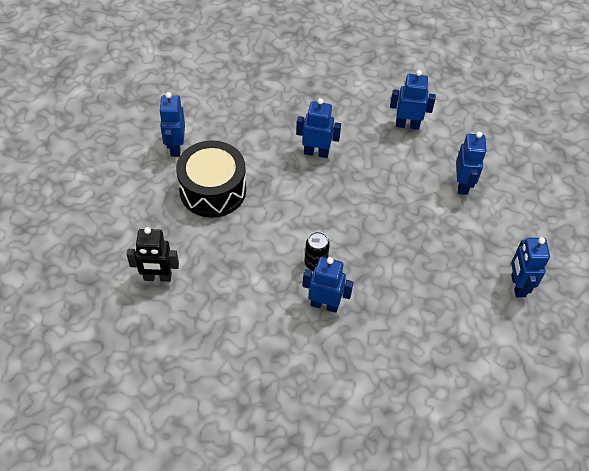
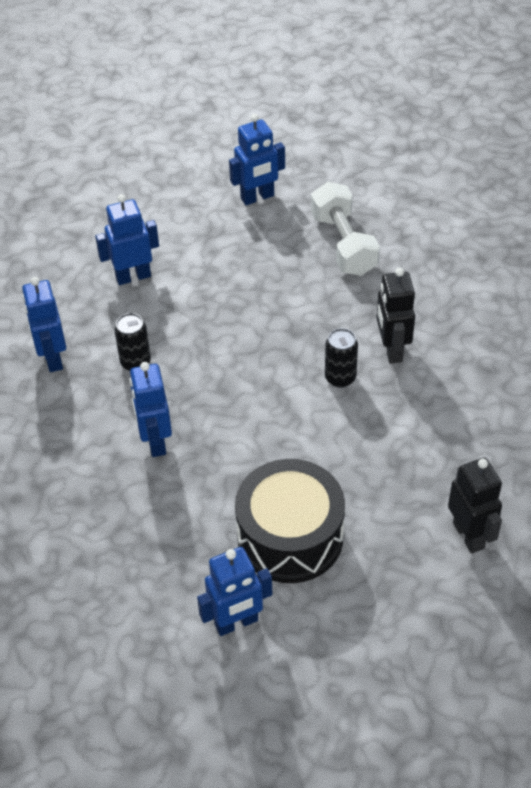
camera: 110 degrees left, 5 degrees down
(324, 304) = (391, 349): blue robot -> black robot
(384, 162) = (135, 362): none -> black can
(443, 321) = (343, 244): none -> white dumbbell

